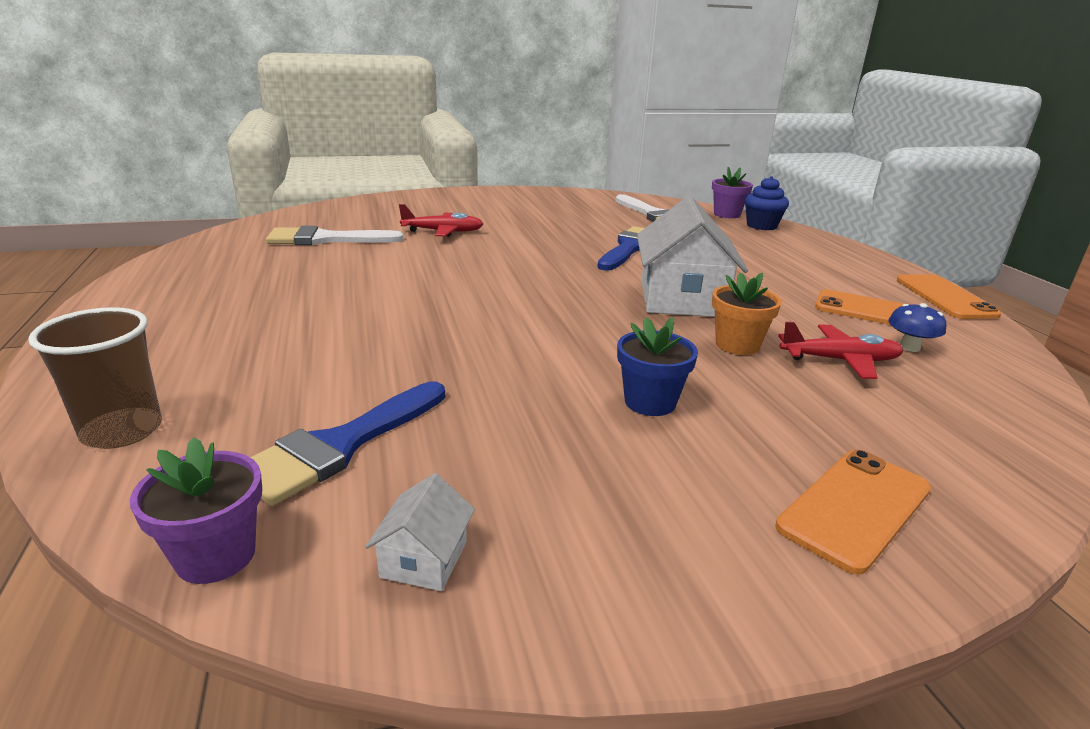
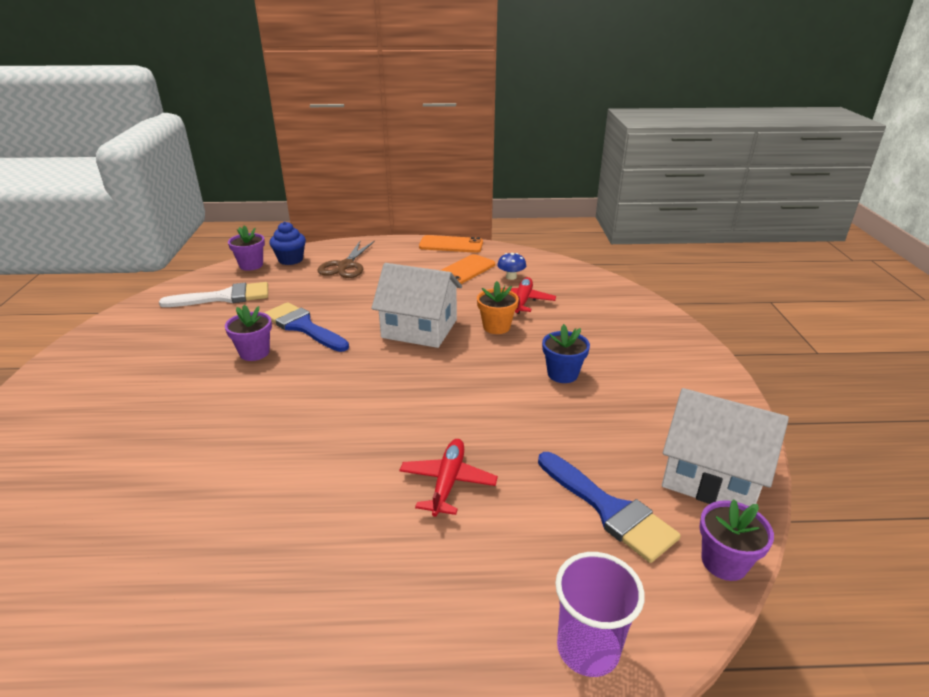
camera: 75 degrees left, 5 degrees up
(122, 431) = (588, 648): brown cup -> purple cup
(326, 239) = (132, 532): white brush -> none
(424, 559) = (711, 476): white house -> white house, size x2.29
(443, 232) = (177, 429): red plane -> red plane (448, 482)
(568, 237) = (254, 352): none -> purple flower pot
(785, 249) = (346, 266): none -> brown scissors
(855, 508) = (656, 341): orange phone -> none

